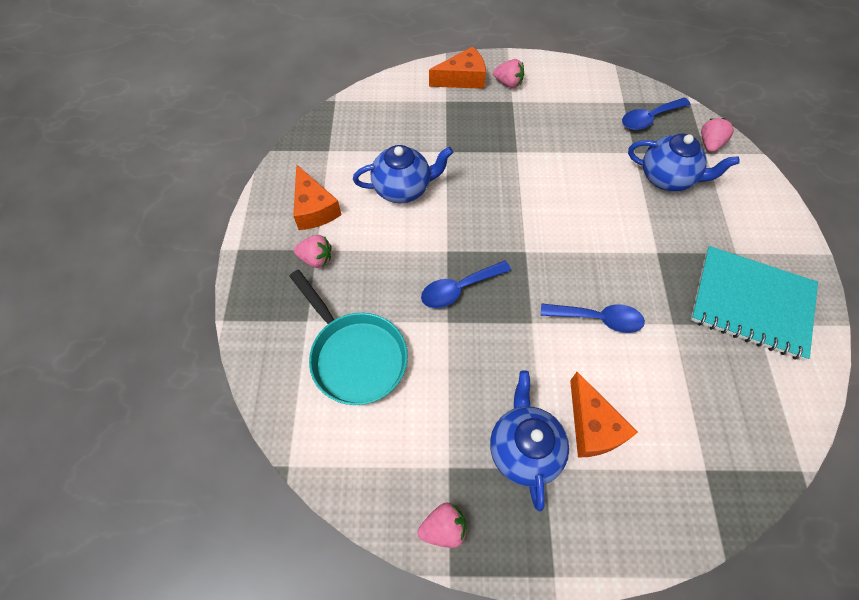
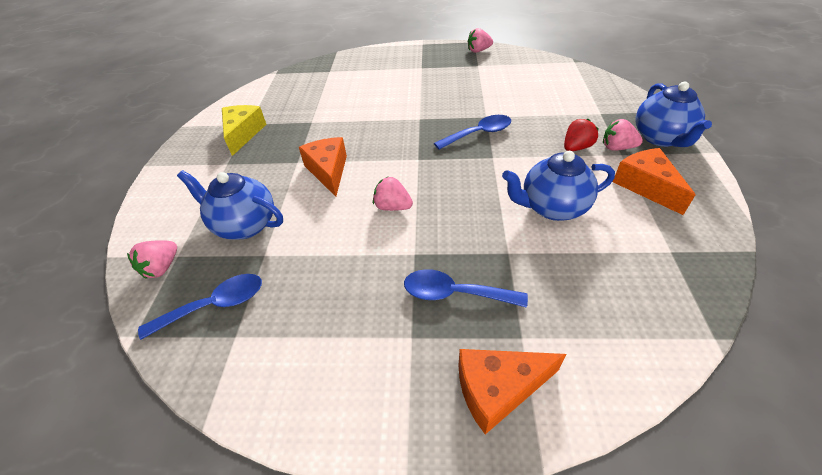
camera: 175 degrees left, 15 degrees down
(355, 356) = (553, 99): turquoise pan -> none
(357, 261) = (576, 148): none -> red strawberry
(508, 83) = (414, 377): pink strawberry -> pink strawberry (392, 207)
(523, 449) = (433, 72): blue teapot -> blue teapot (661, 138)
(592, 426) = (389, 80): orange cheese -> orange cheese (328, 171)
(598, 319) = (368, 122): blue spoon -> blue spoon (455, 293)
(751, 303) = (243, 134): turquoise notebook -> yellow cheese

